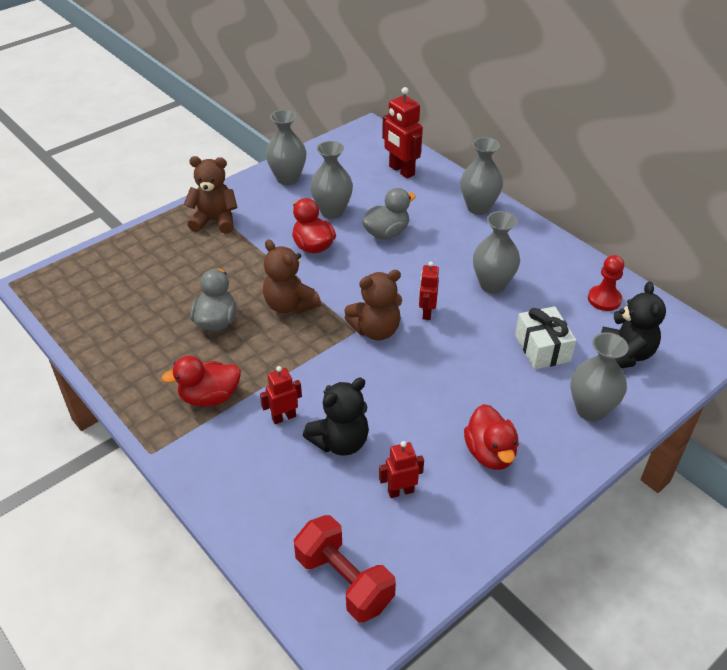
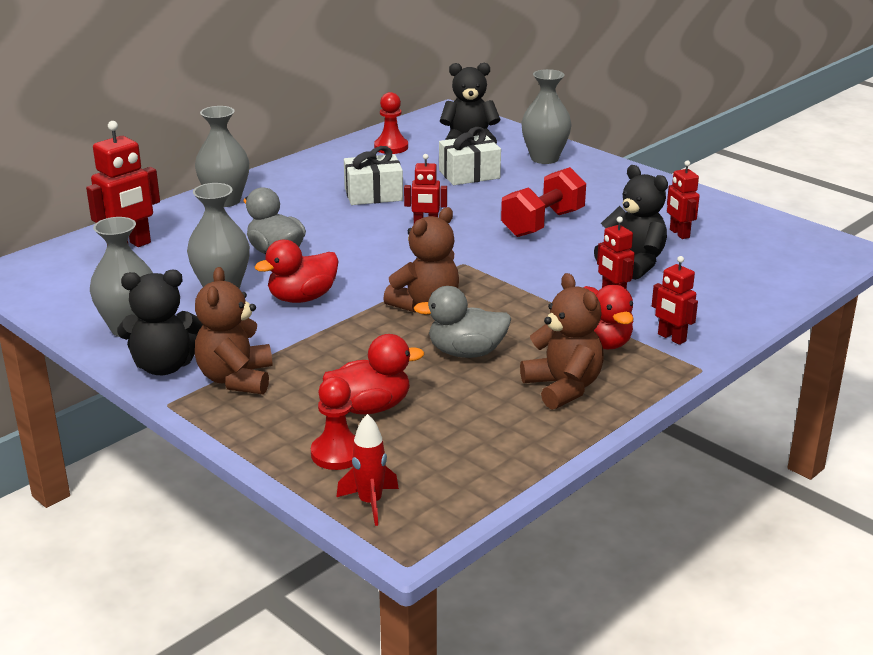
camera: 95 degrees left, 15 degrees down
(67, 271) = (370, 503): none -> red rocket
(120, 260) = (337, 453): none -> red pawn
(203, 443) = (671, 338): none -> red robot
(238, 194) = (164, 366): none -> black teddy bear
(344, 581) = (789, 254): red dumbbell -> red dumbbell (543, 223)
(376, 330) = (460, 252): brown teddy bear -> brown teddy bear (563, 388)
(490, 453) = (615, 197): red duck -> red duck (370, 407)
(492, 285) = (373, 194): grey vase -> white gift

